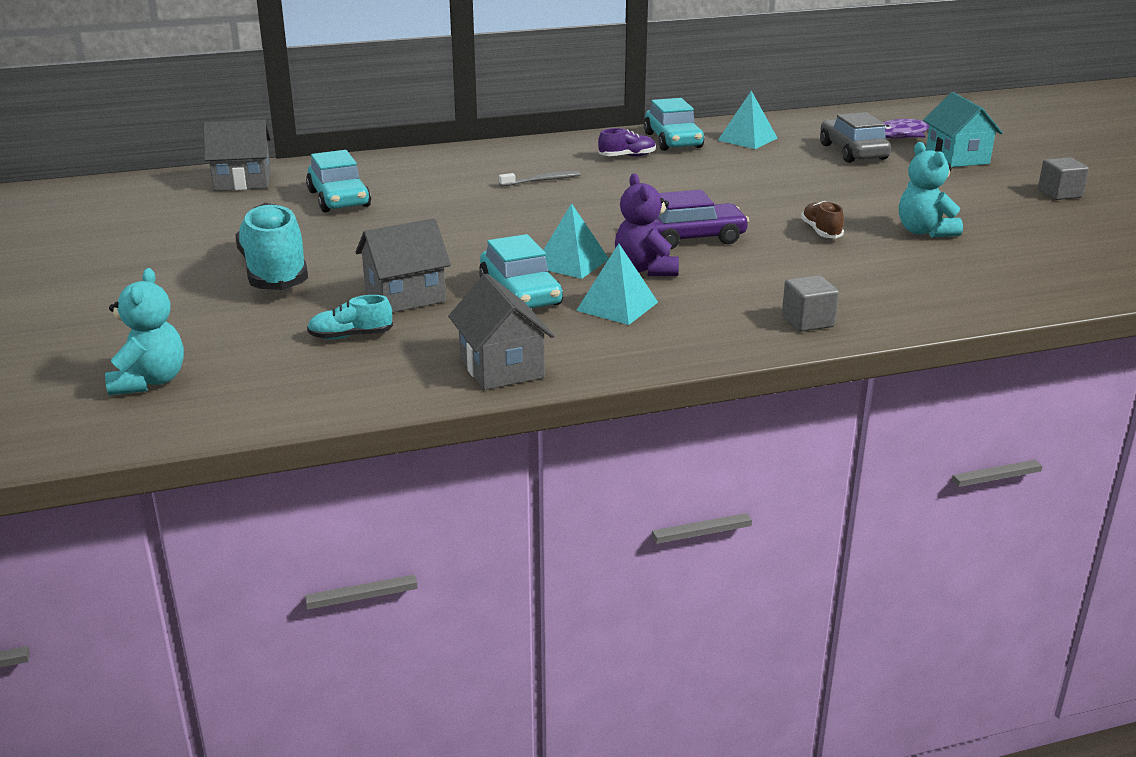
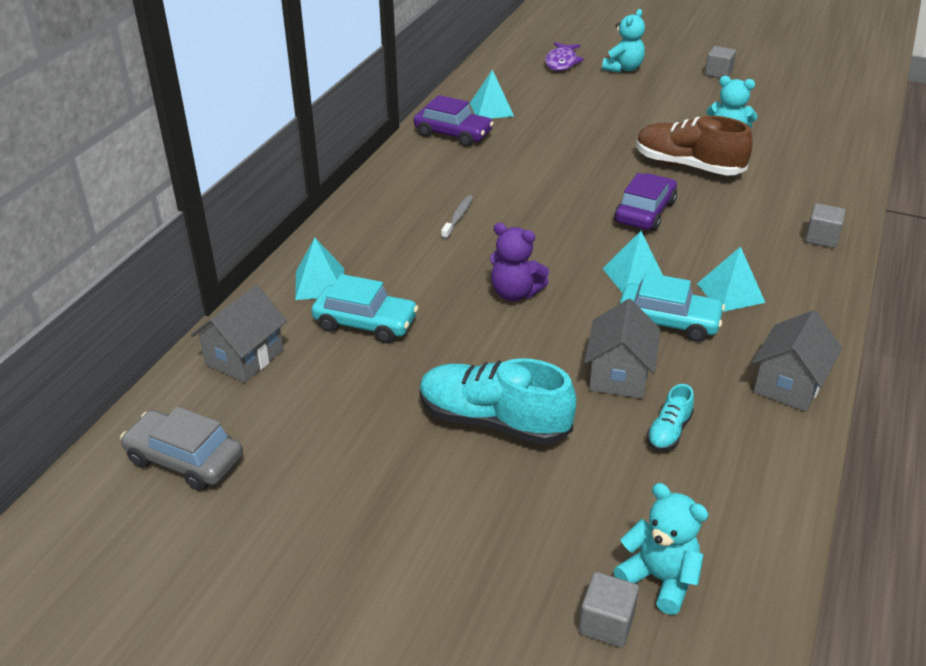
camera: 50 degrees left, 10 degrees up
(77, 376) = (606, 623): none -> grey cube
(367, 171) = (320, 283): none -> turquoise pyramid
(501, 368) = (789, 384): grey house -> grey house turned 75 degrees counterclockwise
(627, 156) = (458, 164): purple shoe -> none
(645, 269) = (679, 254): purple teddy bear -> purple teddy bear (515, 293)
(673, 141) = (453, 134): turquoise car -> purple car
(821, 231) = (688, 166): brown shoe -> brown shoe, size x2.10
(853, 152) = (567, 91): grey car -> grey car (185, 460)
(957, 157) = (623, 68): turquoise house -> turquoise teddy bear

